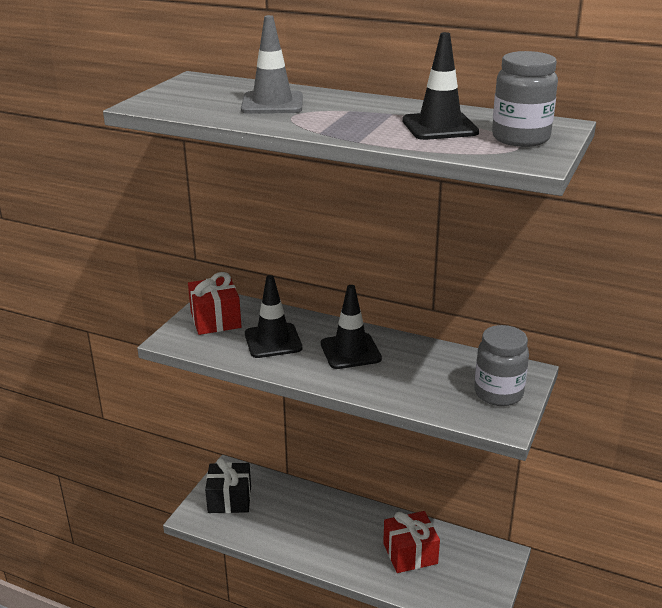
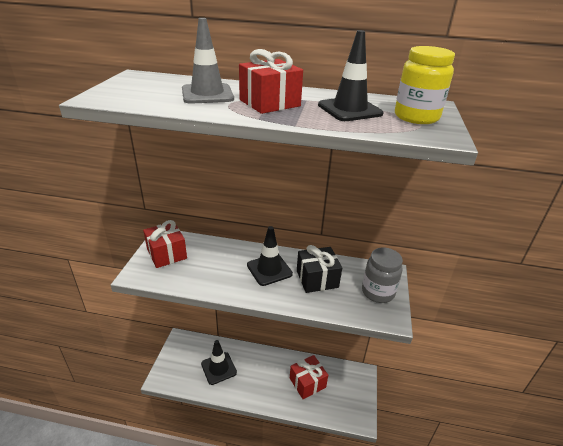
camera: 15 degrees left, 5 degrees up
(229, 499) = (183, 361): black gift -> black gift (317, 279)
(273, 341) = (212, 267): black traffic cone -> black traffic cone (218, 368)
(343, 116) = (269, 103): none -> red gift
(520, 138) = (416, 117): grey jar -> yellow jar

